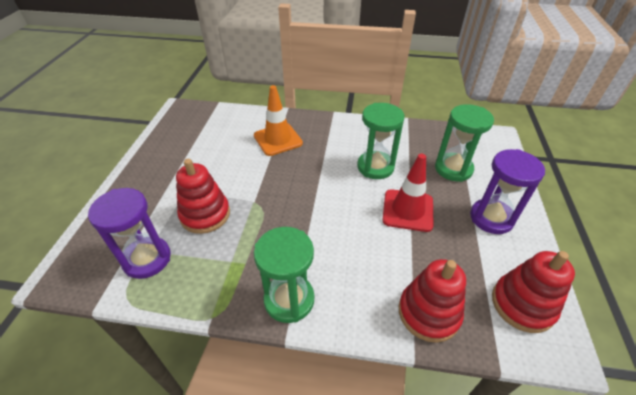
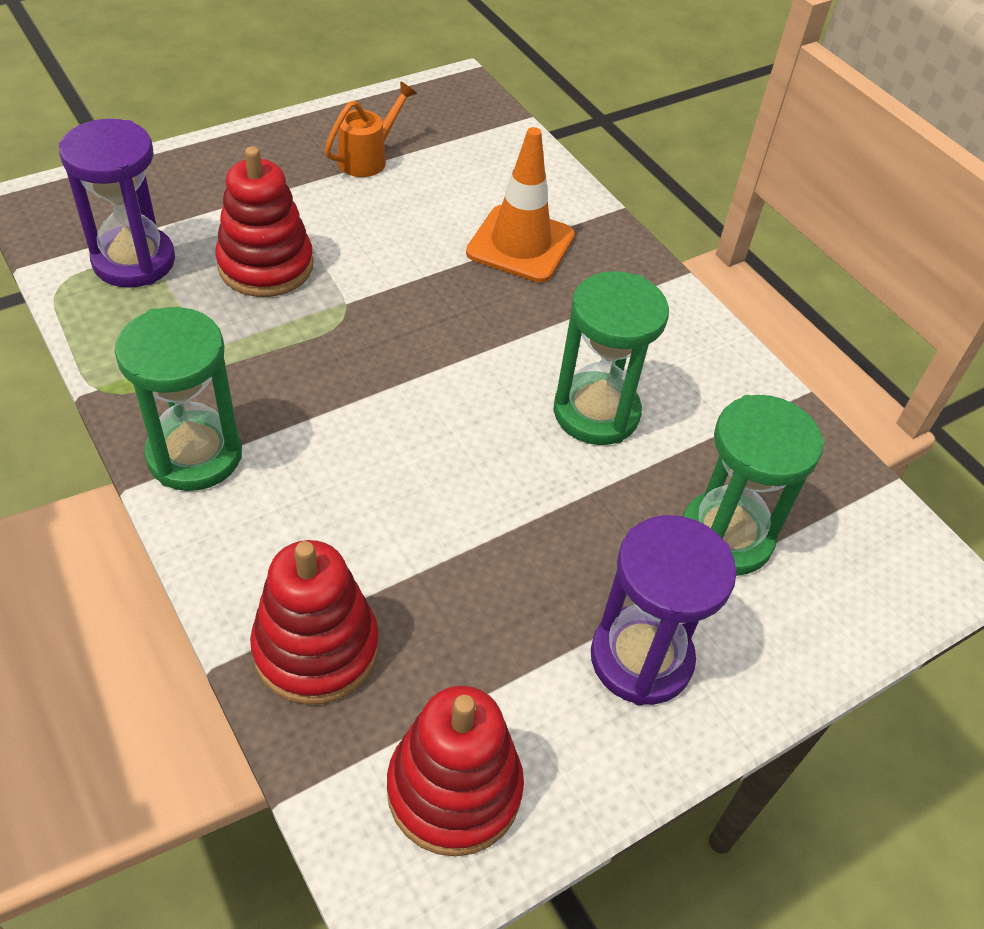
camera: 45 degrees right, 5 degrees up
(184, 152) = (368, 158): none -> orange watering can
(407, 210) = (528, 514): red traffic cone -> none

